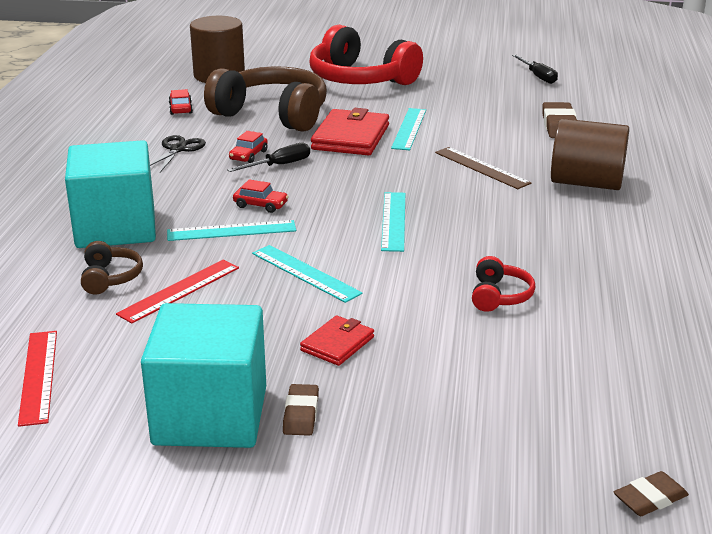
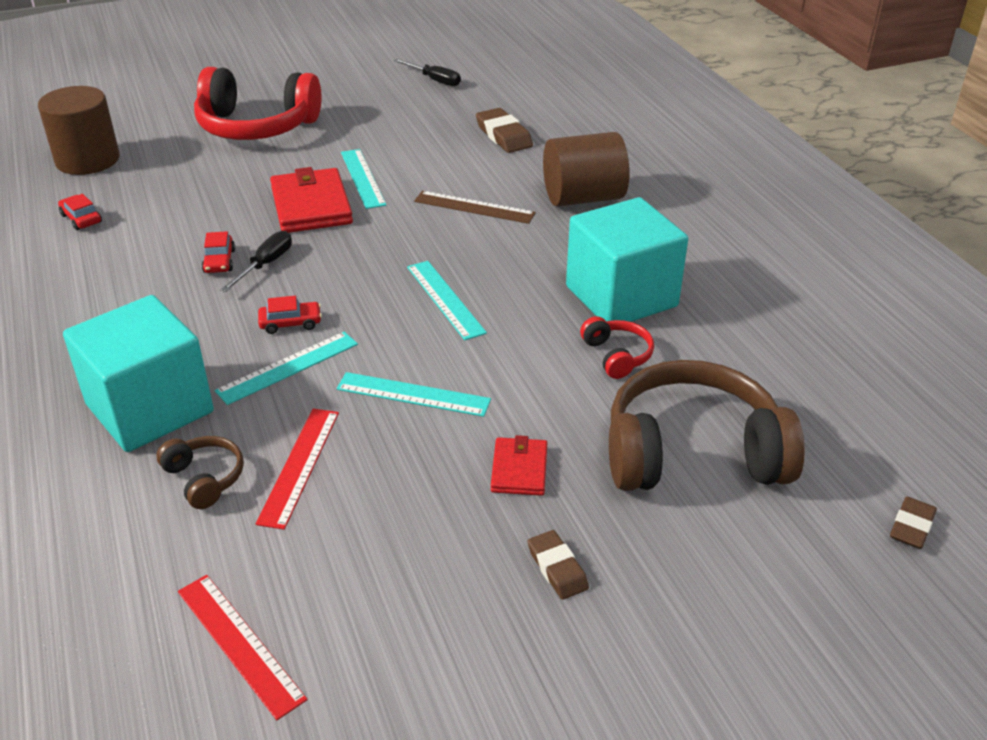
camera: 30 degrees left, 10 degrees up
(178, 149) = (129, 276): black scissors -> none
(210, 416) = (472, 610): turquoise cube -> turquoise cube (621, 296)
(272, 114) = (199, 198): brown headphones -> brown headphones (692, 453)

